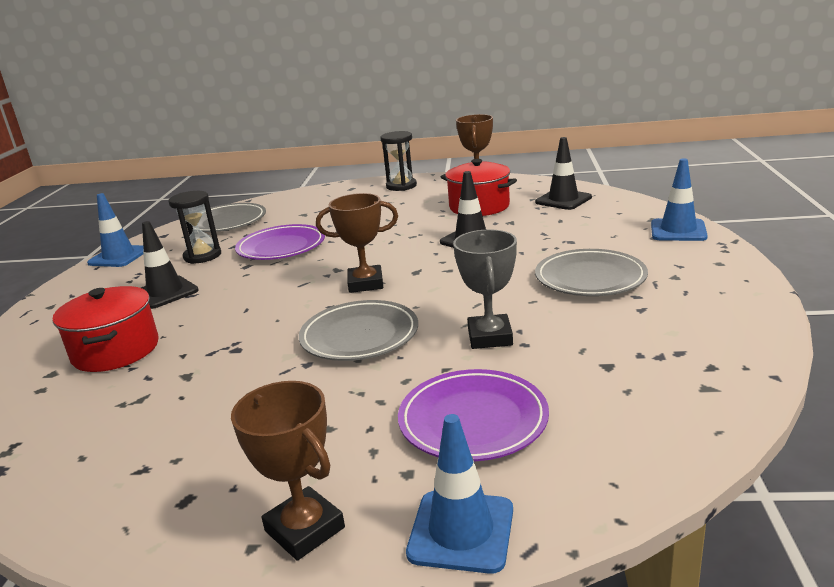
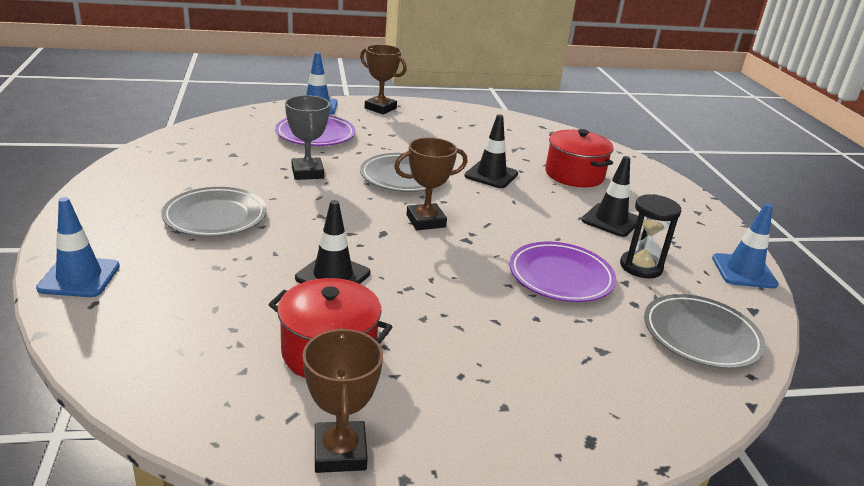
camera: 160 degrees right, 5 degrees up
(401, 186) = (492, 442): black hourglass -> none
(563, 200) = (193, 362): black traffic cone -> black traffic cone (491, 175)

